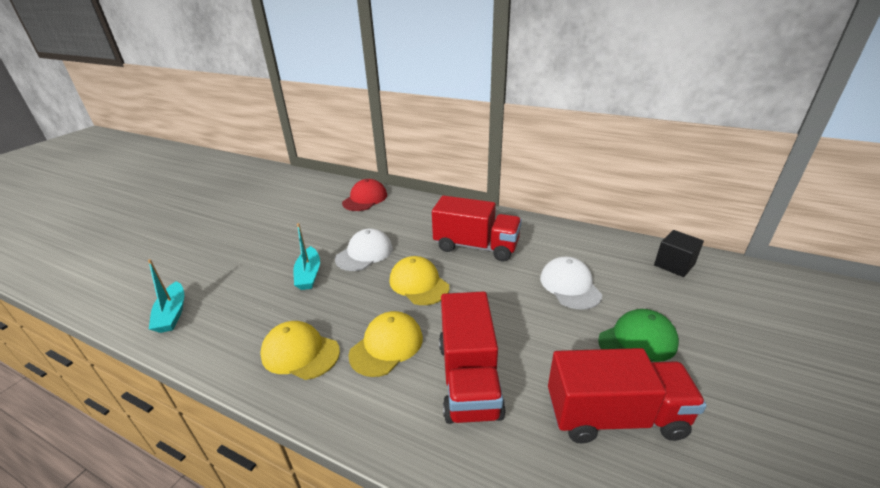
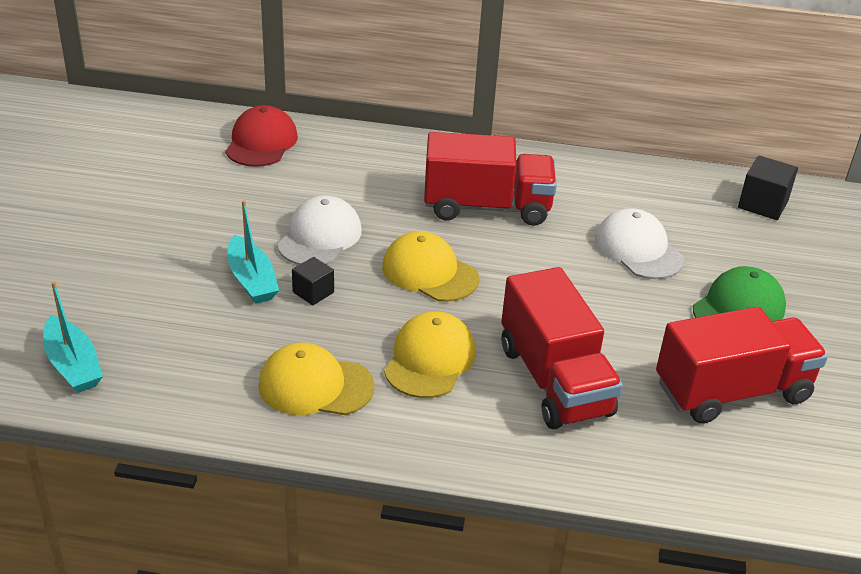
camera: 20 degrees left, 5 degrees up
(339, 287) = (313, 292): none -> black cube

